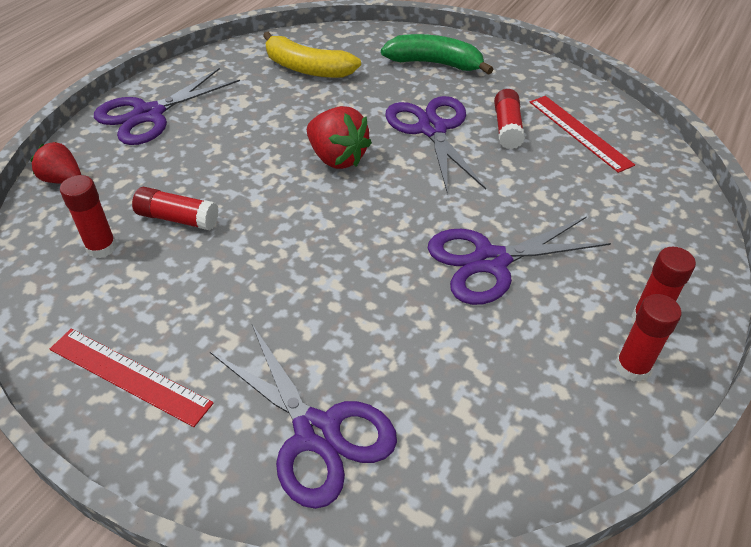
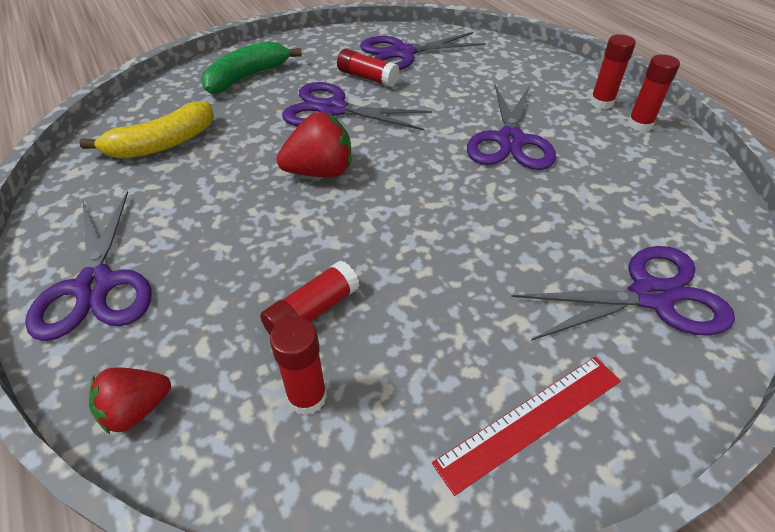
camera: 60 degrees left, 0 degrees up
(579, 132) = (402, 53): red ruler -> purple scissors

